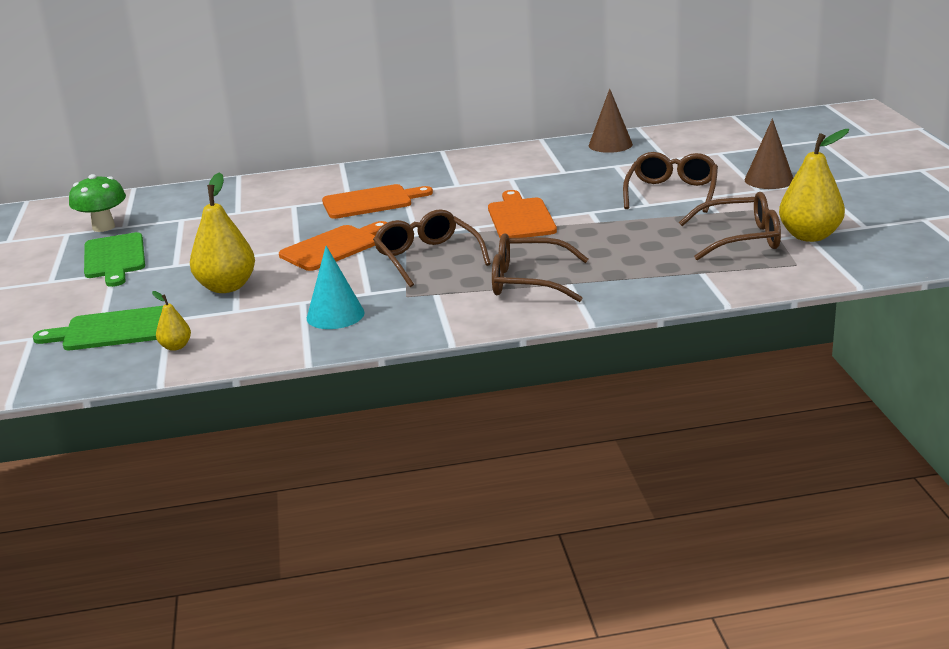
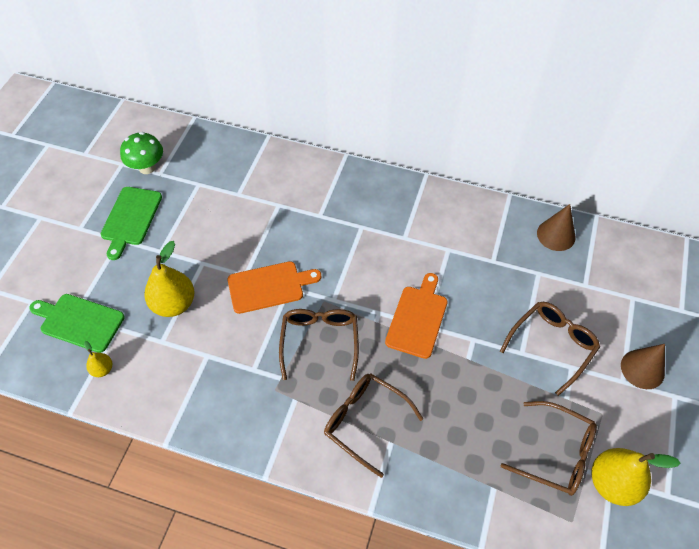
camera: 25 degrees right, 30 degrees up
(335, 315) = (216, 389): turquoise cone -> none
(371, 202) = (331, 230): orange cutting board -> none

